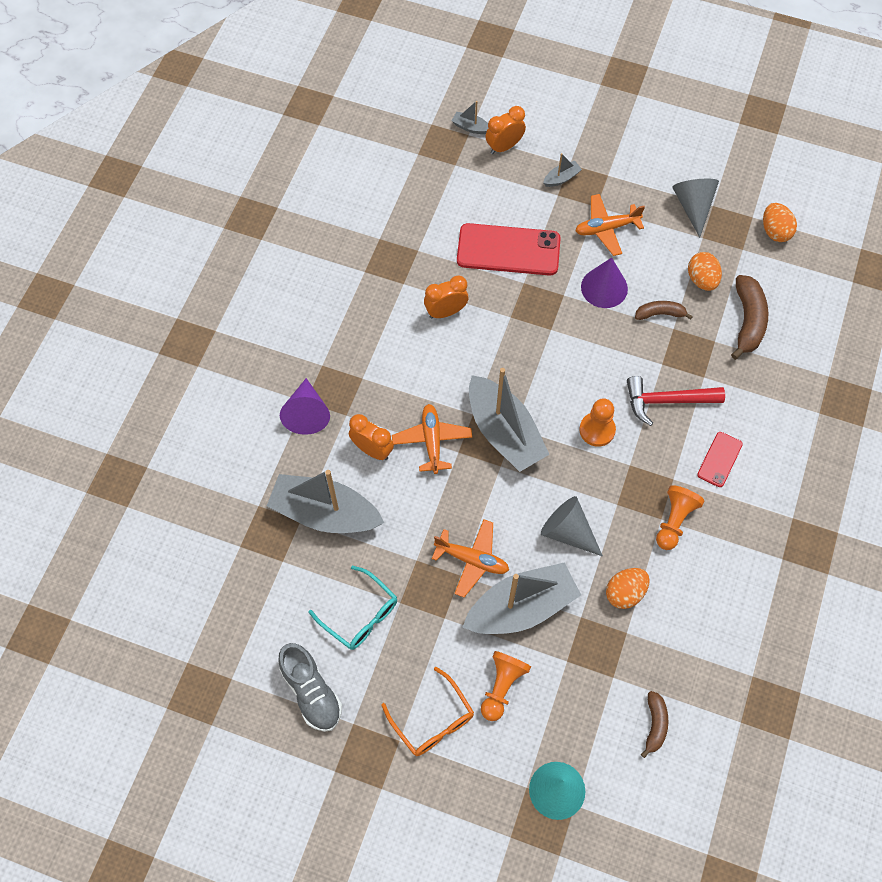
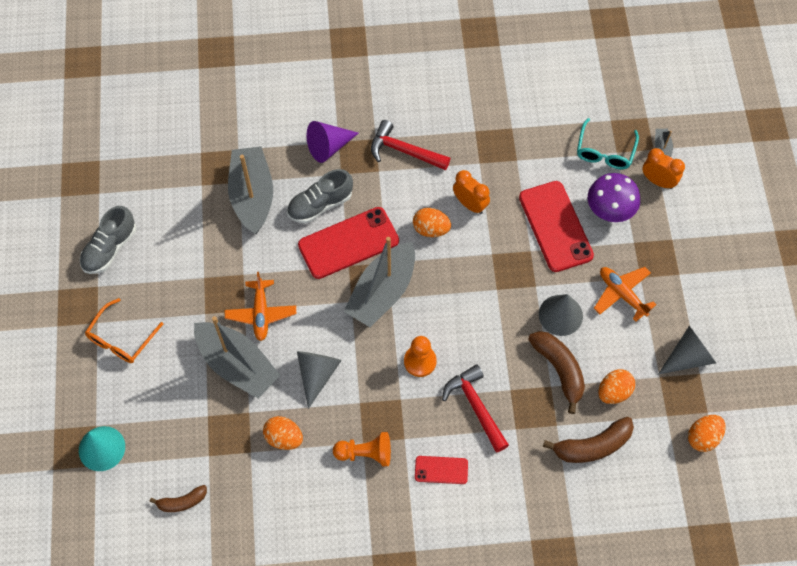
camera: 65 degrees right, 0 degrees up
(352, 345) = (404, 151): none -> red hammer
(360, 615) = (182, 255): turquoise glasses -> turquoise glasses (605, 152)
(372, 450) = (320, 204): orange clock -> grey shoe
(432, 441) = (348, 243): orange plane -> red phone
(455, 358) = (431, 229): none -> orange egg
(502, 687) = (167, 376): orange pawn -> none
(515, 199) = (609, 211): none -> purple mushroom
(561, 178) = (653, 238): grey boat -> none
(604, 287) = (560, 315): purple cone -> grey cone
(660, 314) = (559, 370): brown banana -> brown banana, size x1.67

